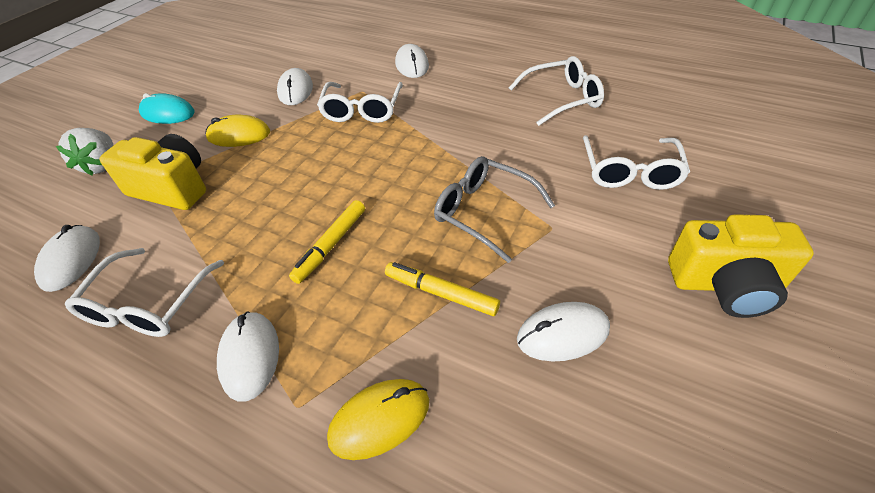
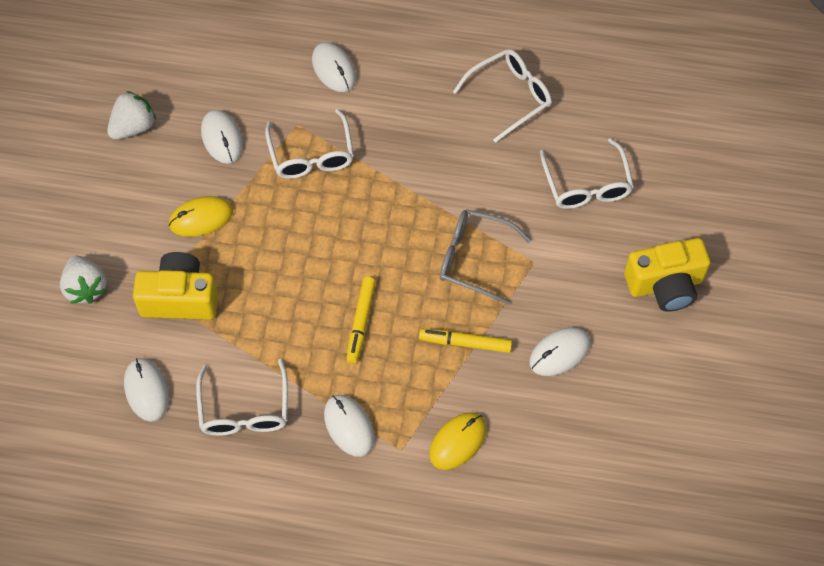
camera: 20 degrees left, 15 degrees up
(167, 113) = (99, 203): turquoise mouse -> none
(234, 75) = (133, 127): none -> white strawberry

